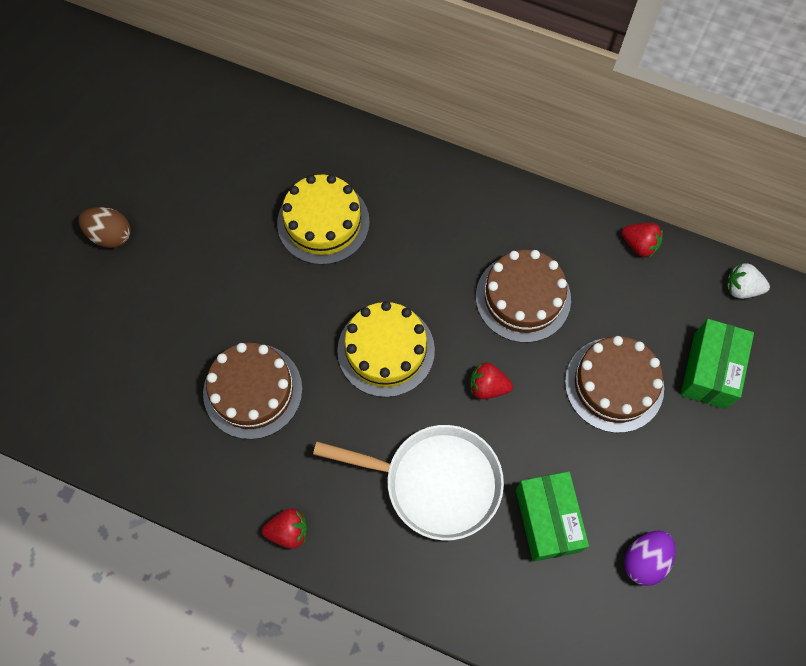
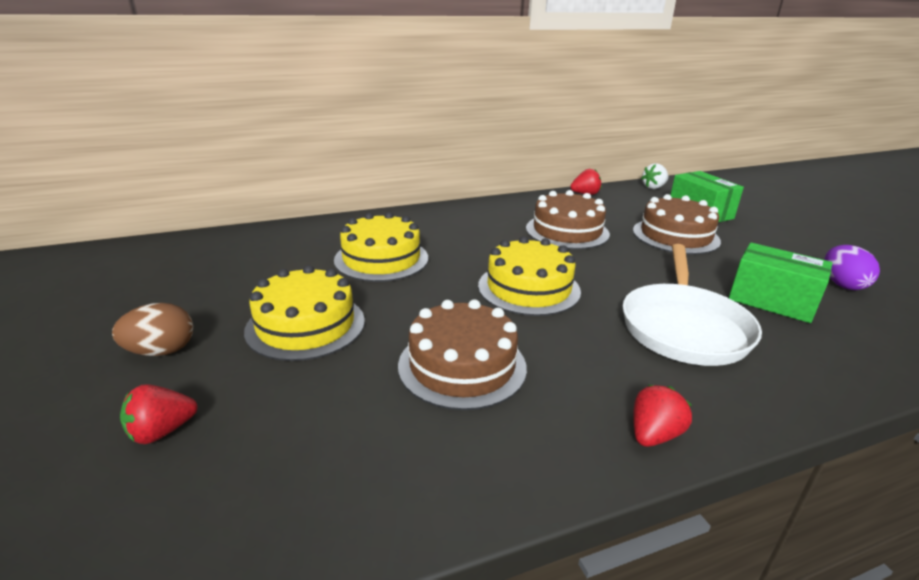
camera: 45 degrees left, 40 degrees down
(203, 272) = (306, 325): none -> yellow cake
(435, 482) = (684, 327): white pan -> white pan turned 135 degrees clockwise
(488, 386) = (620, 269): red strawberry -> red strawberry (162, 432)

